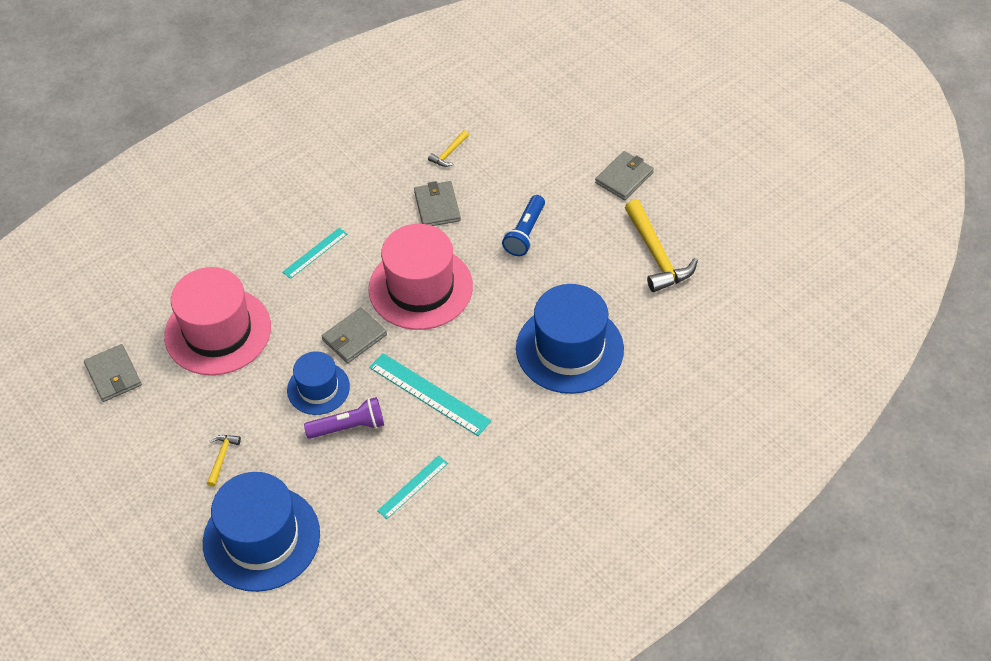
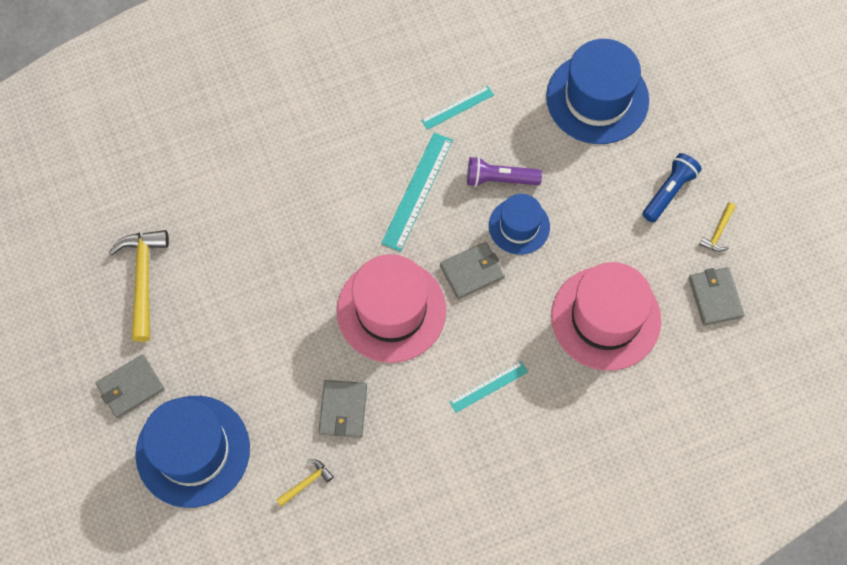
camera: 165 degrees left, 15 degrees up
(222, 457) = (621, 181): yellow hammer -> yellow hammer (718, 232)
(429, 394) = (417, 191): turquoise ruler -> turquoise ruler turned 60 degrees clockwise
(525, 233) = (263, 346): blue flashlight -> blue flashlight (669, 192)
(569, 349) = (272, 200): blue hat -> blue hat (193, 451)

